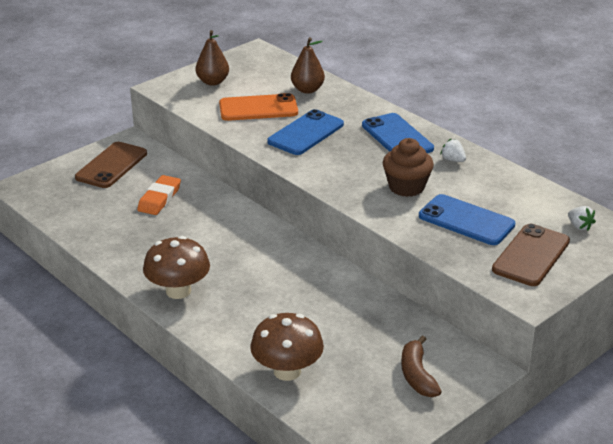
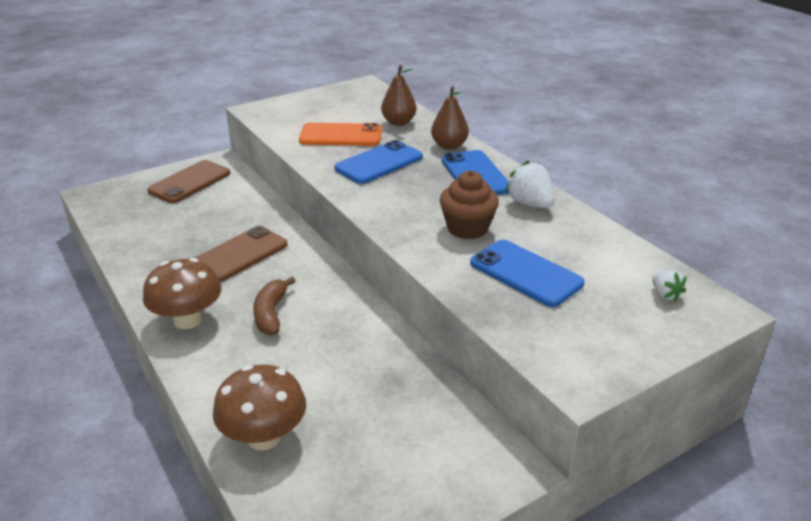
camera: 10 degrees right, 0 degrees up
(159, 199) = (219, 218): orange eraser -> none
(213, 82) = (307, 108): brown pear -> brown pear (449, 146)
(417, 375) = (422, 465): brown banana -> brown banana (271, 313)
(453, 160) = (530, 204): white strawberry -> white strawberry, size x1.70
(531, 255) = (595, 325): brown phone -> brown phone (240, 254)

